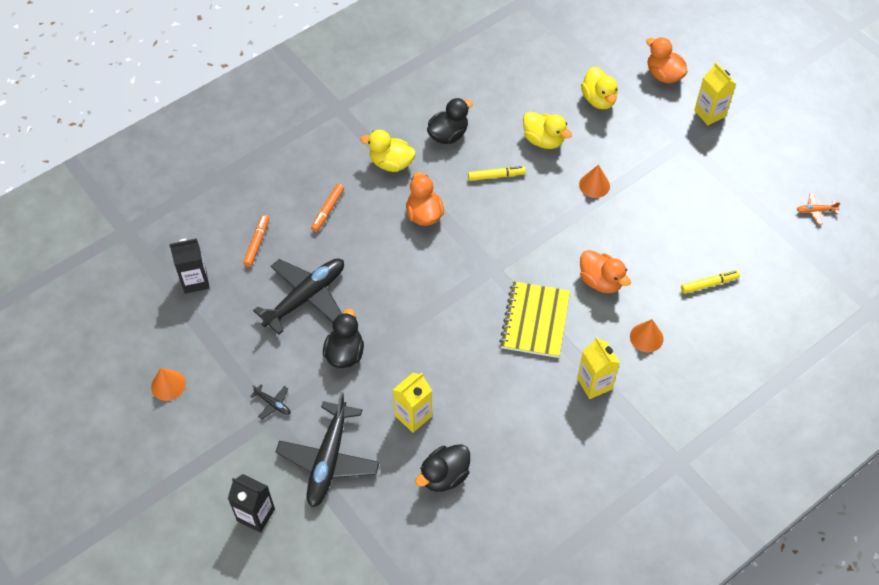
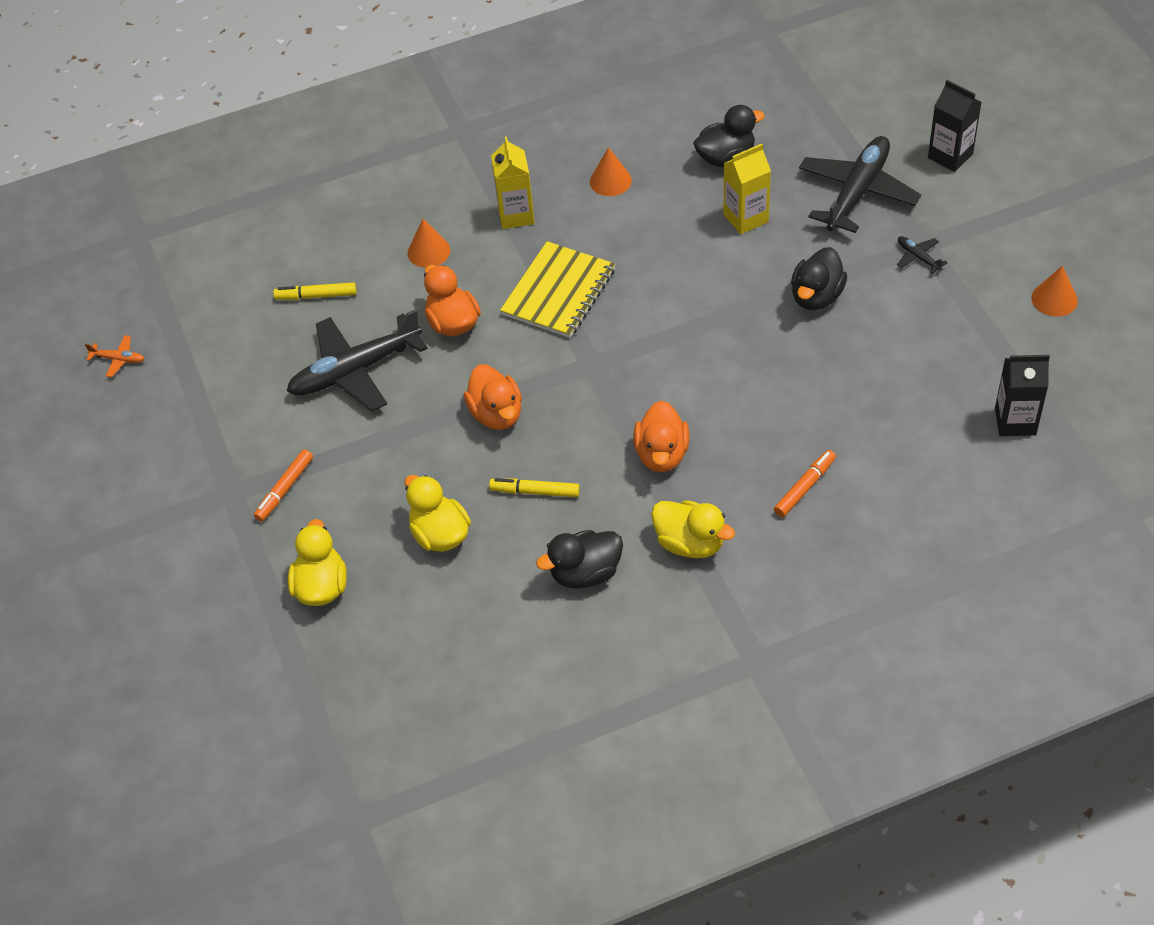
camera: 160 degrees left, 5 degrees down
(257, 243) = (920, 458): orange marker -> orange marker (285, 489)
(305, 297) = (858, 372): black plane -> black plane (356, 371)
(594, 185) = (397, 451): orange cone -> orange cone (610, 181)
(663, 75) = (194, 610): orange duck -> orange duck (496, 414)
(709, 113) = (165, 528): yellow carton -> none

